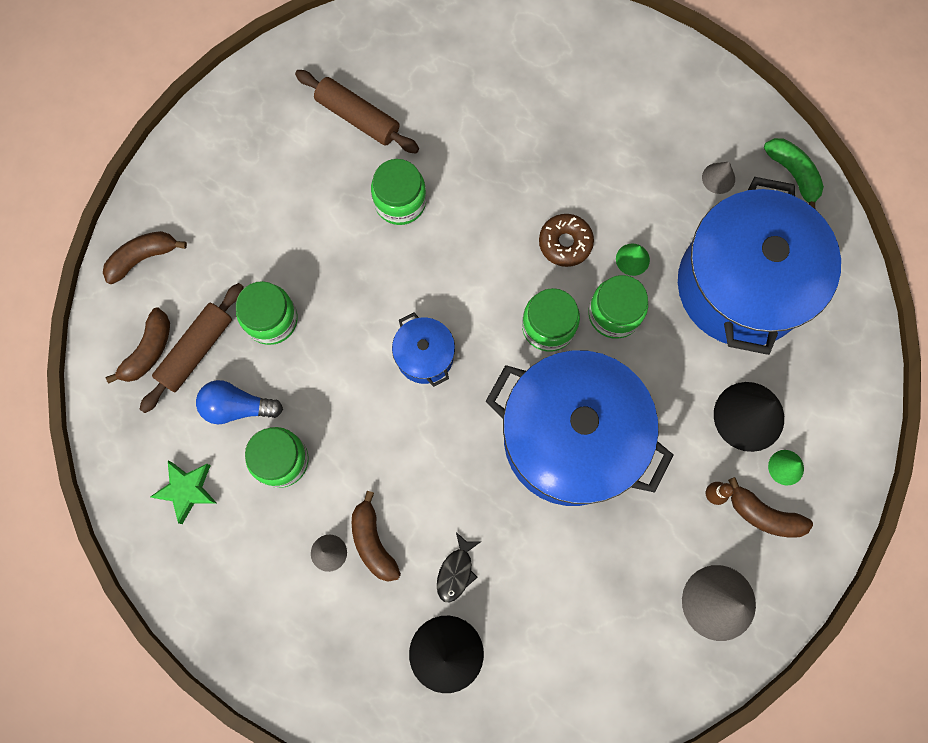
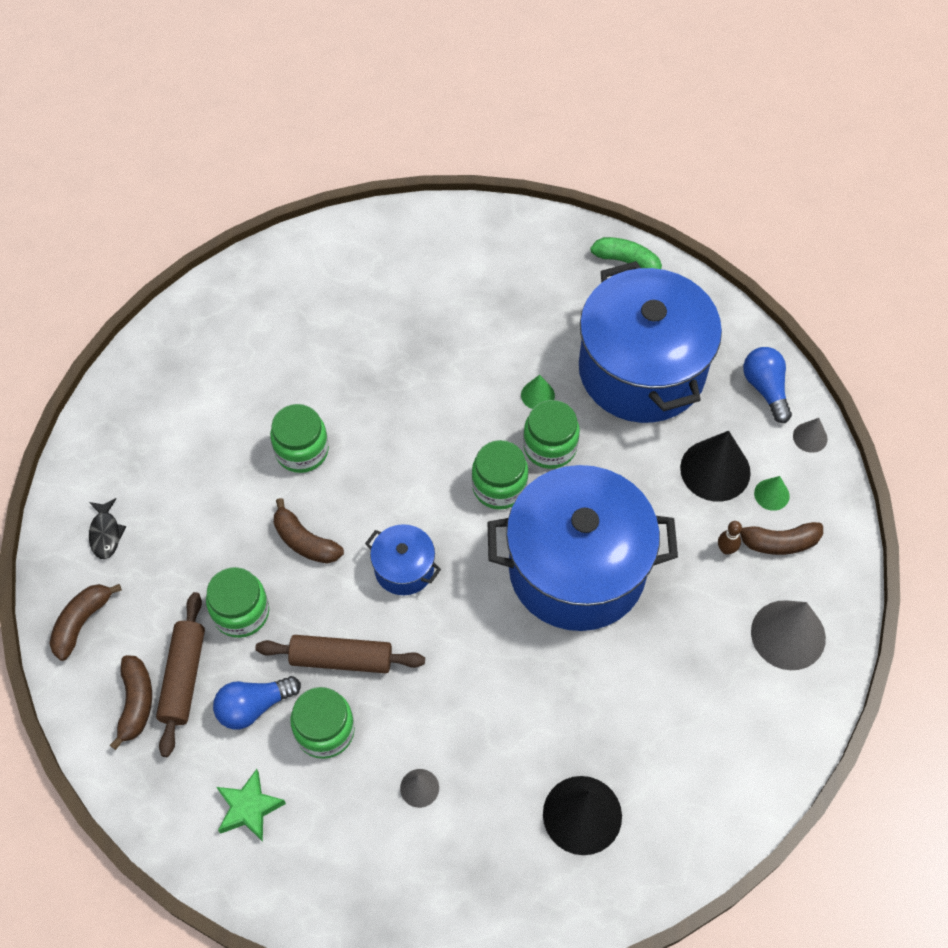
camera: 30 degrees left, 15 degrees down
(358, 117) = (219, 400): brown rolling pin -> brown rolling pin (341, 659)
(373, 542) = (455, 755): brown banana -> brown banana (305, 541)
(456, 571) = (546, 737): black fish -> black fish (105, 533)
(565, 243) = (471, 411): brown donut -> none
(718, 178) = (569, 295): grey cone -> grey cone (810, 437)
(844, 365) = (765, 389): none -> blue light bulb

